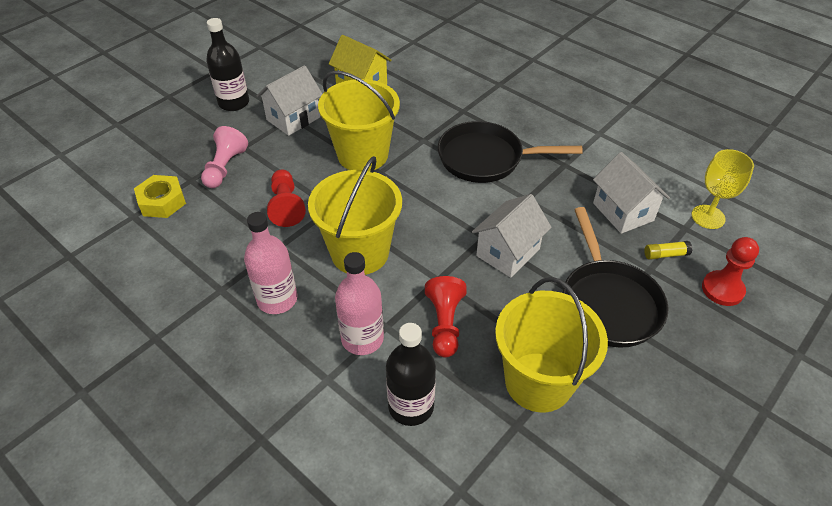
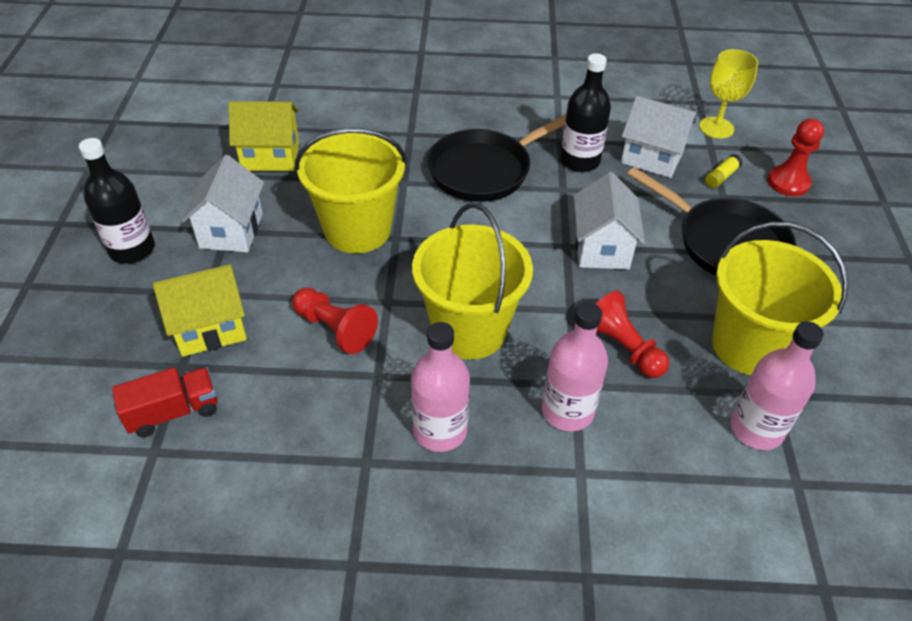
camera: 40 degrees left, 0 degrees up
(162, 201) = (173, 412): yellow nut -> red truck
(225, 167) = (210, 328): pink pawn -> yellow house
(411, 406) = (679, 441): black bottle -> black bottle (580, 161)
(474, 437) = (756, 429): none -> pink bottle

